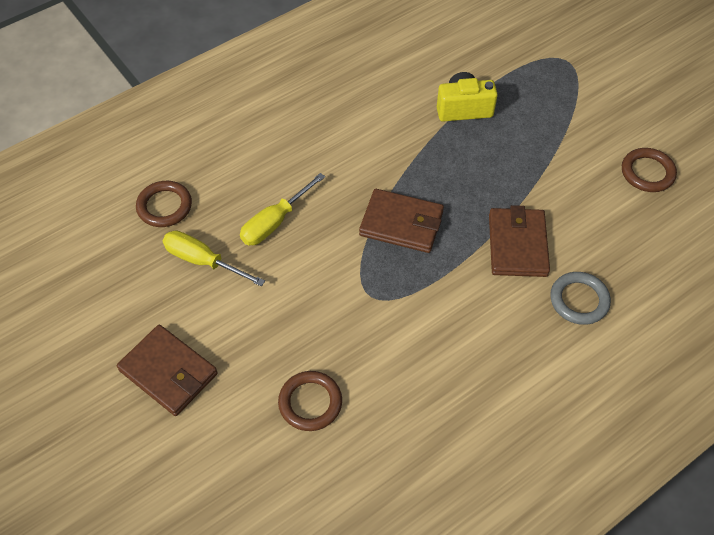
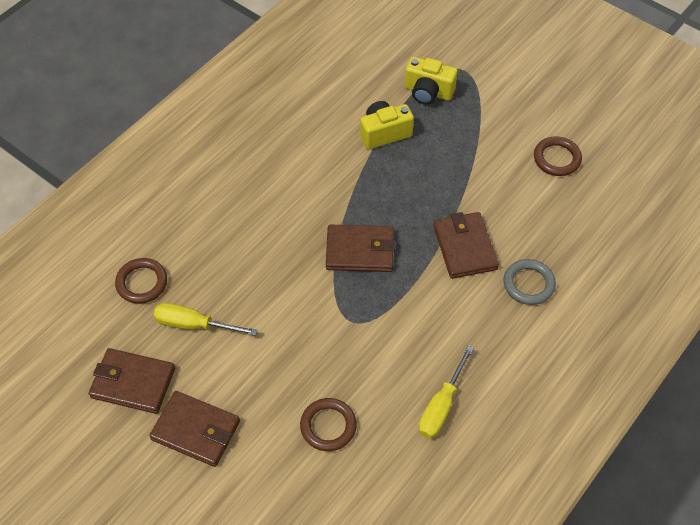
camera: 15 degrees left, 0 degrees up
(121, 306) = (133, 383): none -> brown wallet
(274, 222) = (247, 275): yellow screwdriver -> yellow screwdriver (441, 406)
(523, 76) = (428, 92): none -> yellow camera

